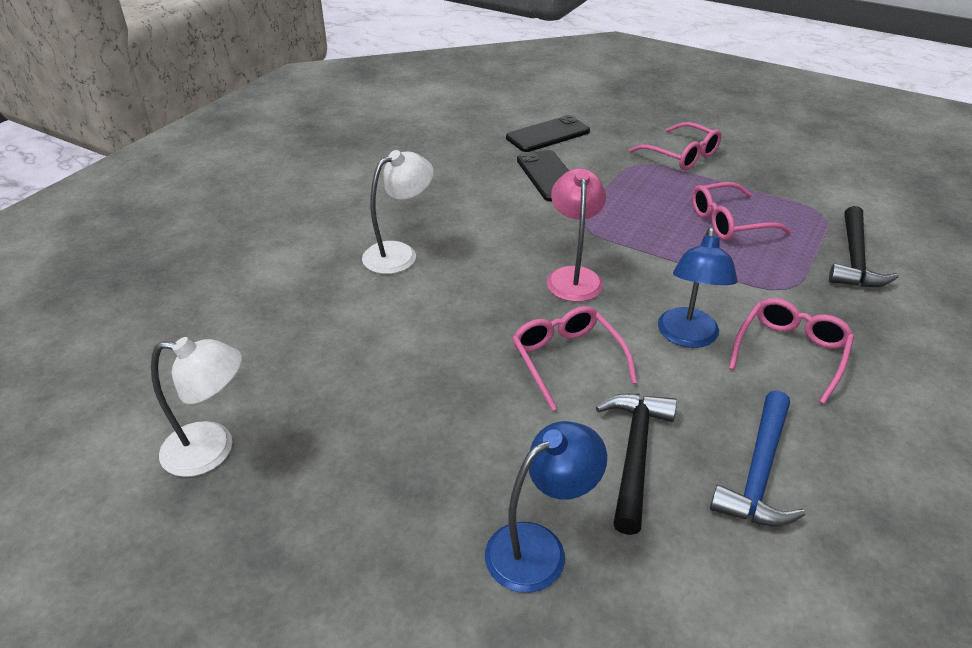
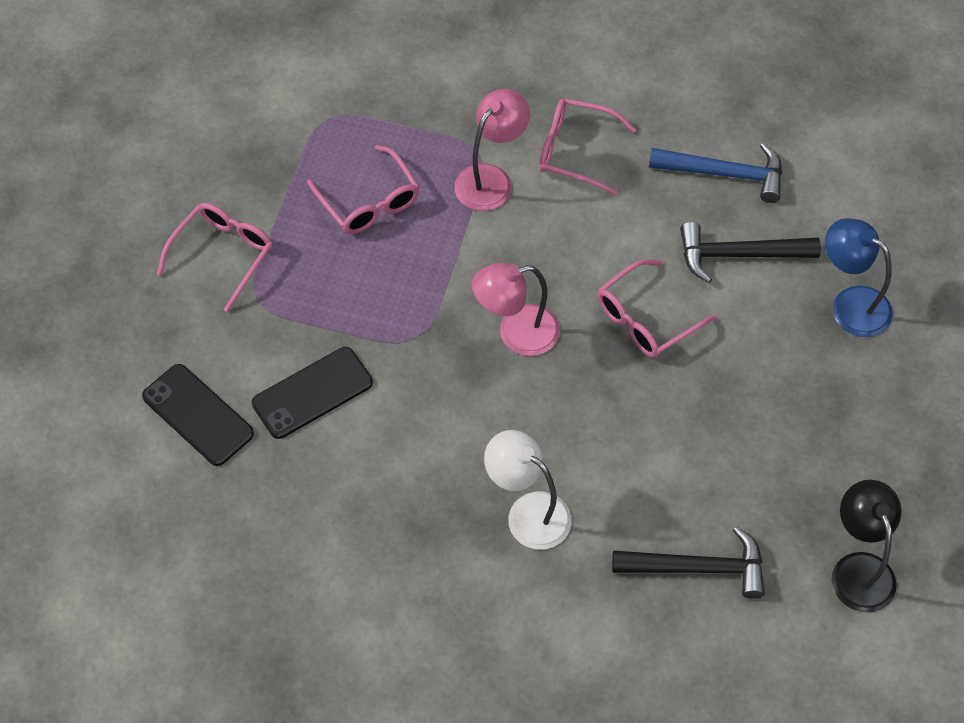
camera: 105 degrees left, 20 degrees up
(212, 450) = (859, 569): white lamp -> black lamp
(687, 337) = (580, 228): blue lamp -> none
(753, 290) = (491, 179): none -> pink lamp
(854, 259) = (410, 96): black hammer -> black hammer (698, 568)

